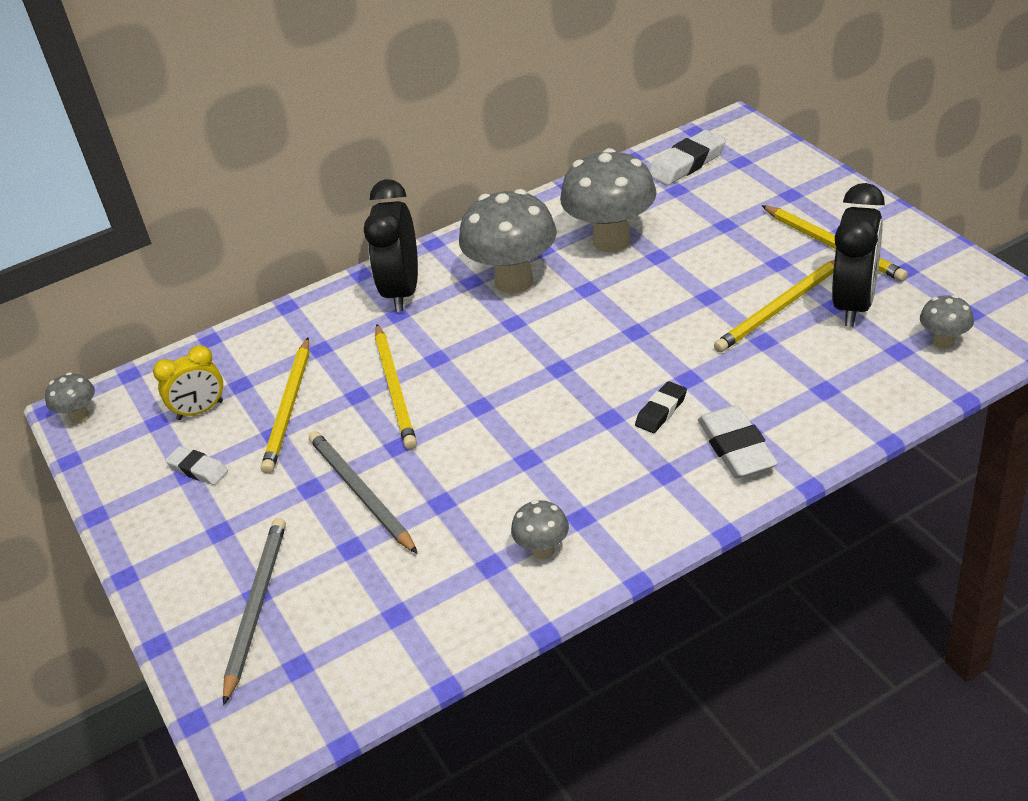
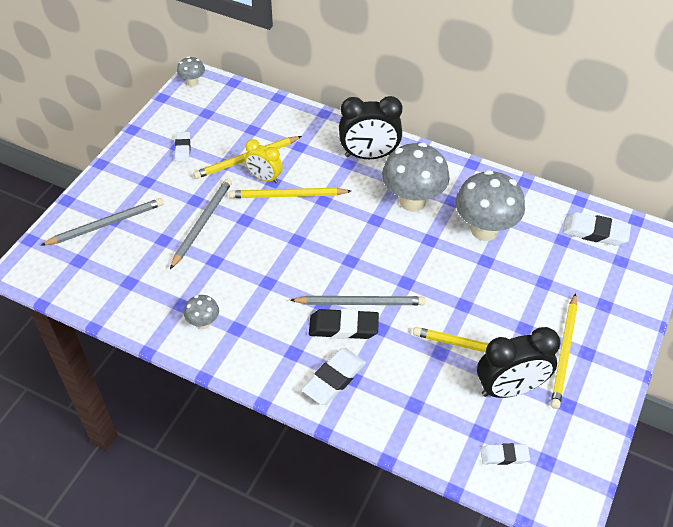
camera: 50 degrees right, 10 degrees up
(200, 410) = (224, 125): yellow clock -> yellow clock (264, 178)
(395, 389) = (287, 195): yellow pencil -> yellow pencil turned 45 degrees clockwise
(402, 291) = (369, 155): black clock -> black clock turned 150 degrees counterclockwise
(634, 382) = (360, 302): none -> grey pencil
(661, 411) = (343, 327): black eraser -> black eraser, size x1.63
(943, 342) = (504, 456): grey mushroom -> white eraser

